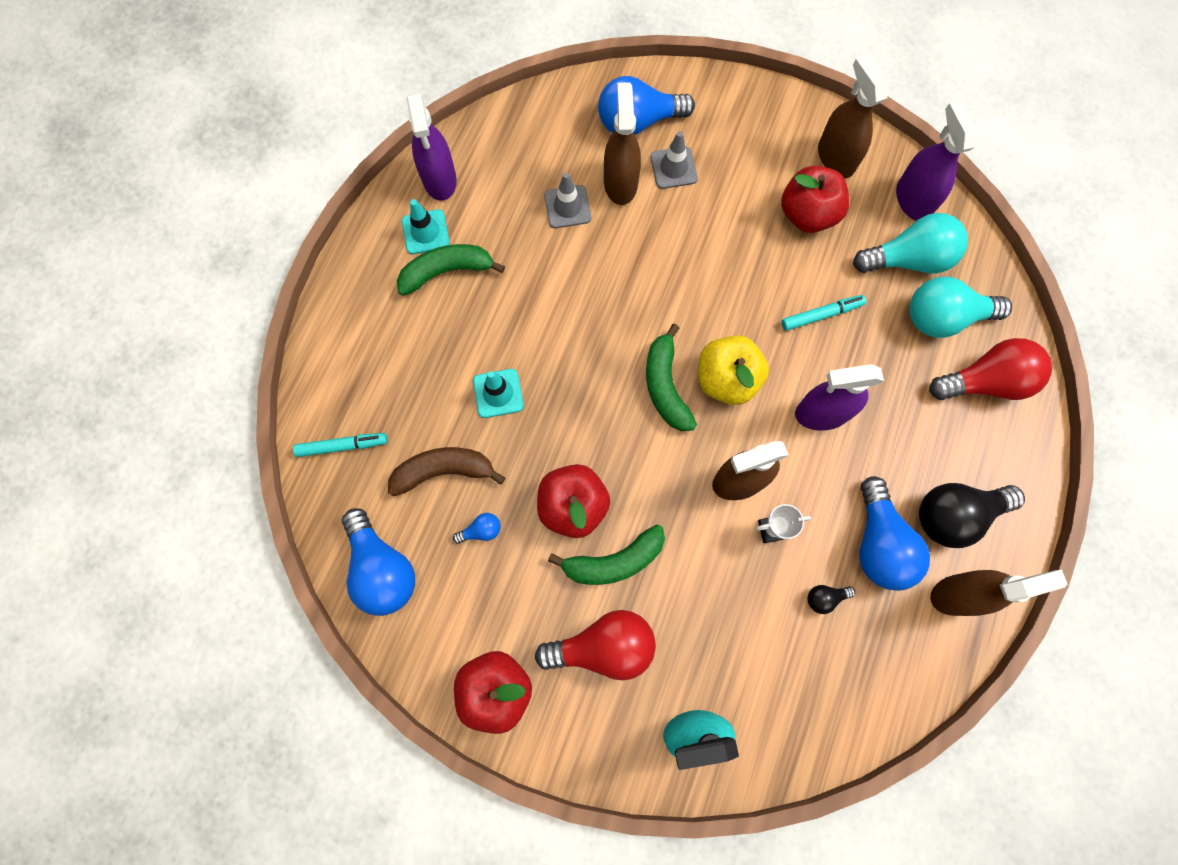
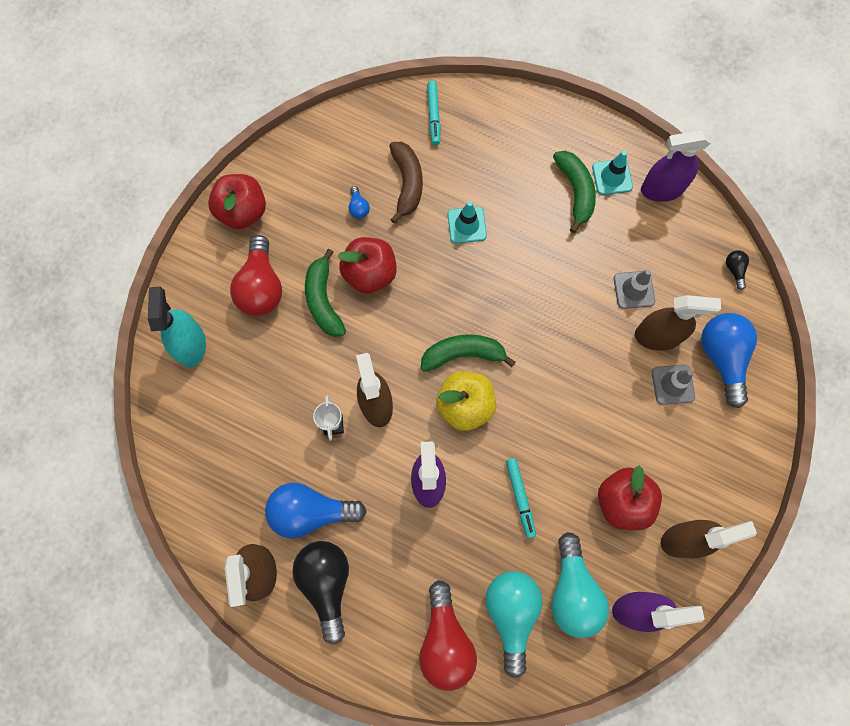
camera: 95 degrees right, 0 degrees up
(382, 569) = (338, 141): blue light bulb -> none
(825, 598) = (273, 459): black light bulb -> black light bulb (734, 270)

